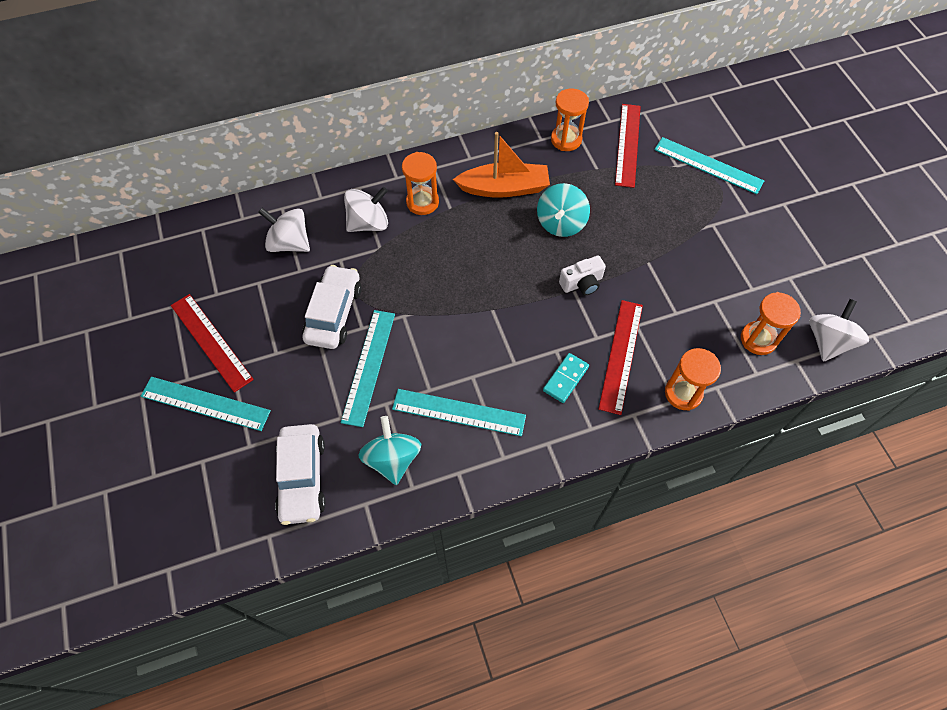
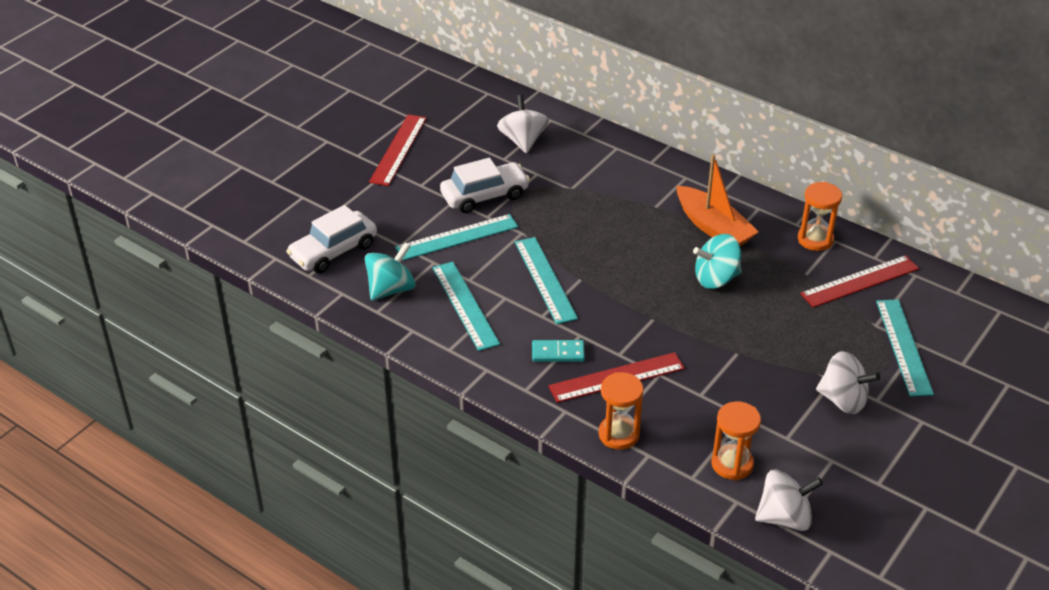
camera: 55 degrees right, 20 degrees down
(205, 403) = (347, 174): turquoise ruler -> turquoise ruler (545, 279)
(368, 223) = (588, 170): white spinning top -> white spinning top (843, 400)
(422, 202) = (642, 189): orange hourglass -> none
(582, 283) = (665, 320): white camera -> none

